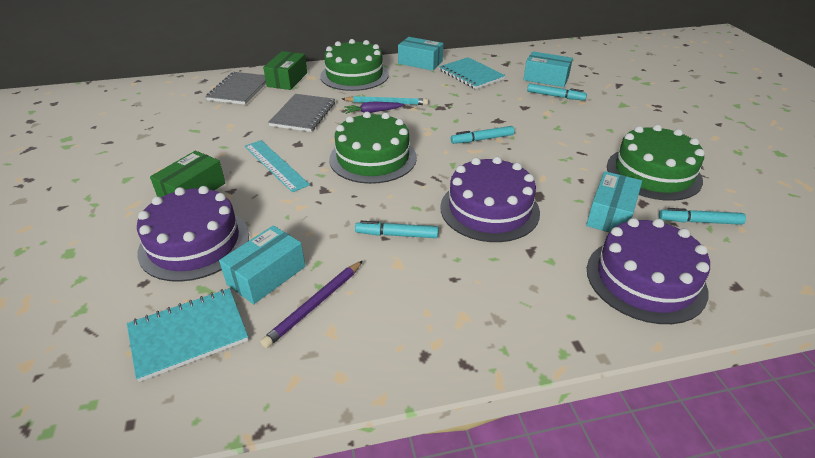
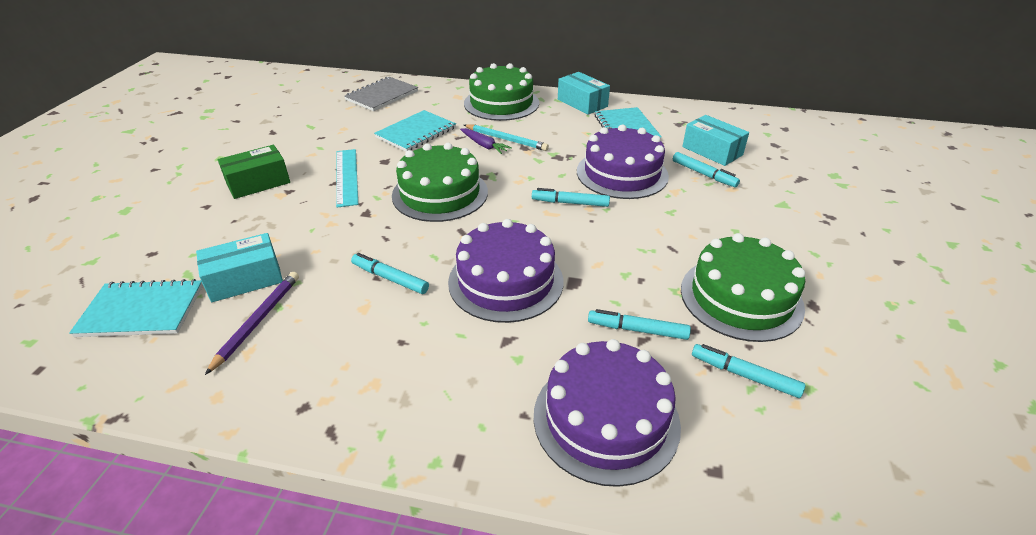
camera: 25 degrees right, 0 degrees up
(194, 243) = (218, 231): purple cake -> purple cake (622, 173)
(287, 79) = (433, 94): green box -> none
(303, 114) = (416, 133): grey notebook -> turquoise notebook
(315, 305) = (258, 321): purple pencil -> purple pencil turned 135 degrees clockwise
(372, 112) = (484, 145): purple carrot -> purple carrot turned 150 degrees counterclockwise
(610, 214) = (637, 330): turquoise box -> turquoise marker

